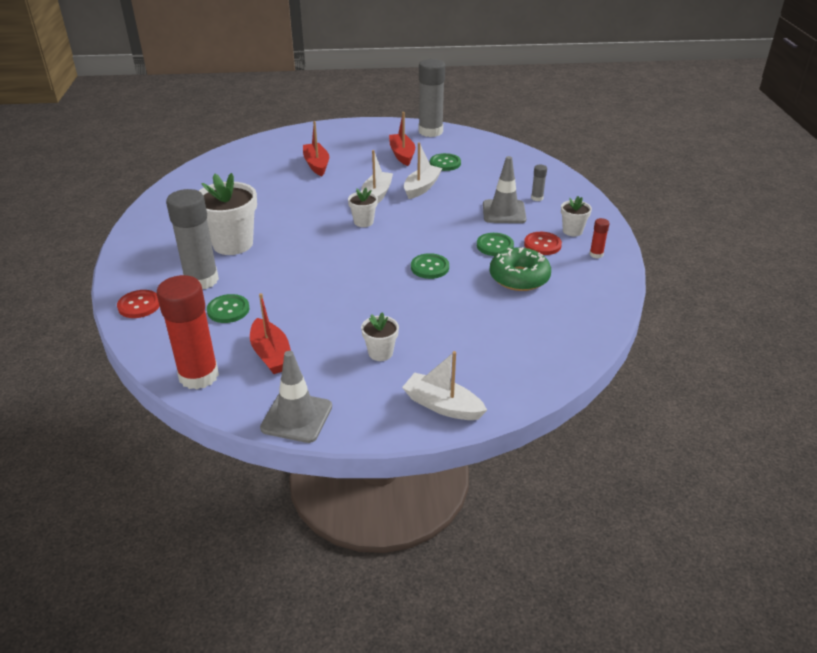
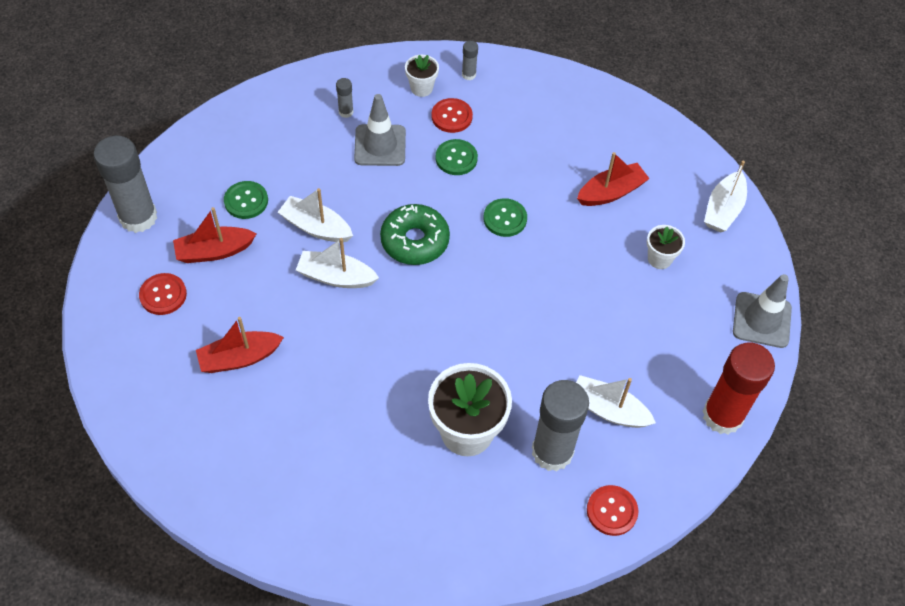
camera: 95 degrees left, 20 degrees up
(228, 310) = (608, 409): green button -> white boat
(271, 355) = (678, 354): red boat -> red boat (611, 192)
(363, 222) = (406, 288): white flower pot -> none
(369, 141) = (163, 295): none -> red button
(519, 277) = (517, 141): green donut -> green donut (415, 241)
(596, 254) = (469, 75): red glue stick -> grey glue stick

